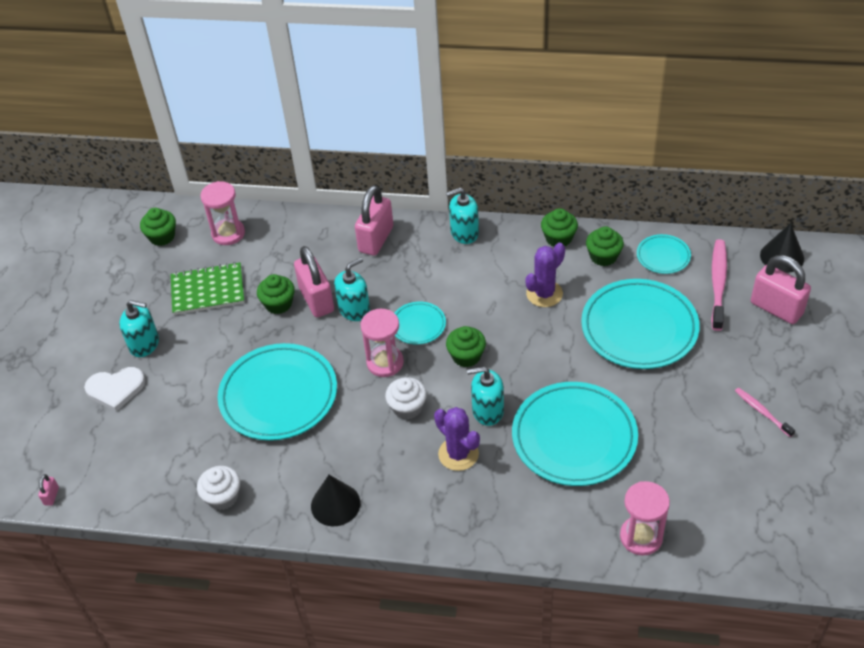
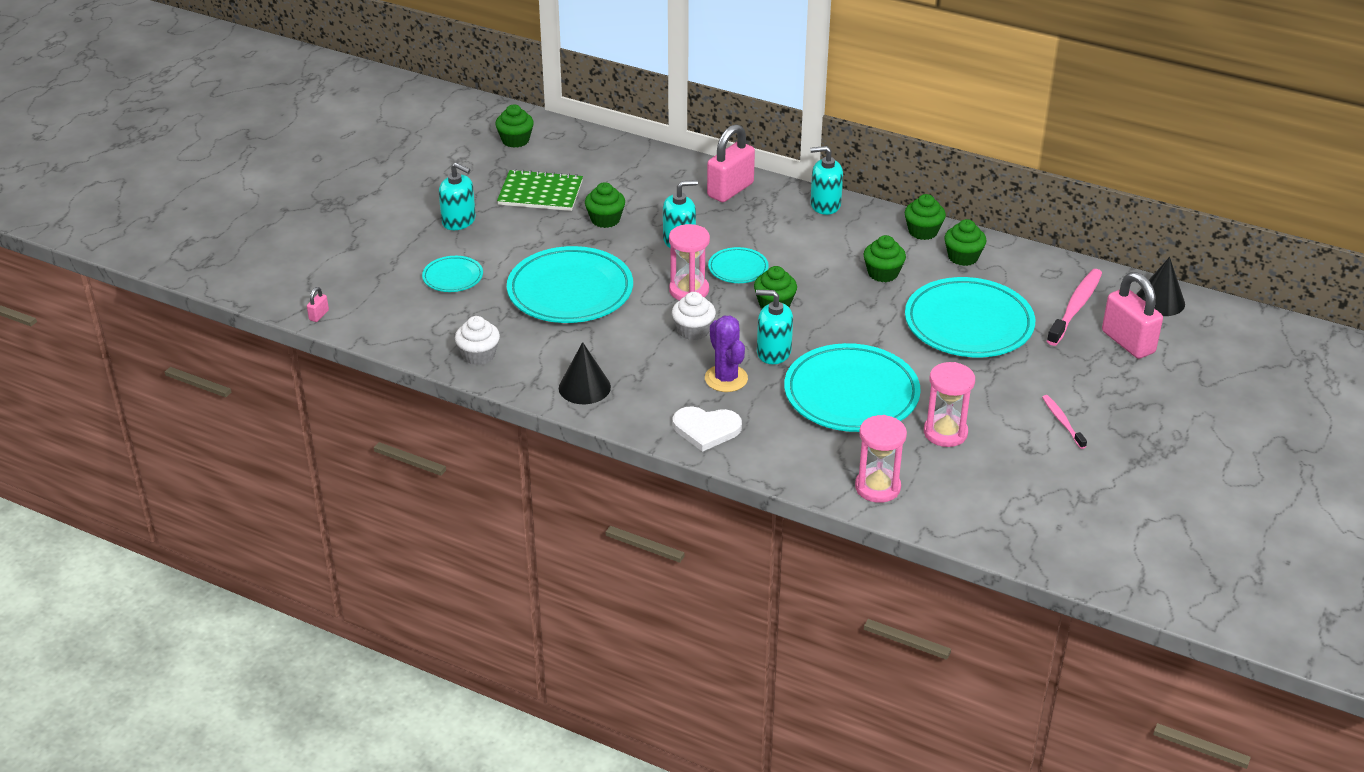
camera: 15 degrees right, 10 degrees down
(115, 389) = (415, 249): white heart -> white heart (706, 429)
(228, 233) = (582, 152): pink hourglass -> pink hourglass (945, 433)
(316, 300) = (645, 225): pink padlock -> none
(544, 294) = (883, 273): purple cactus -> green cupcake
(663, 256) = (1028, 271): turquoise plate -> turquoise plate (453, 277)

